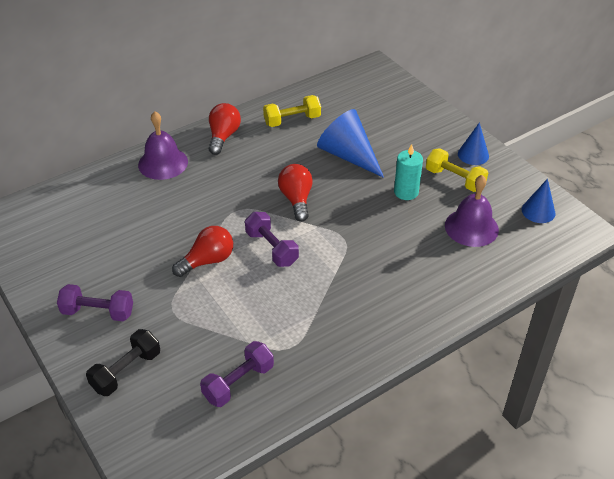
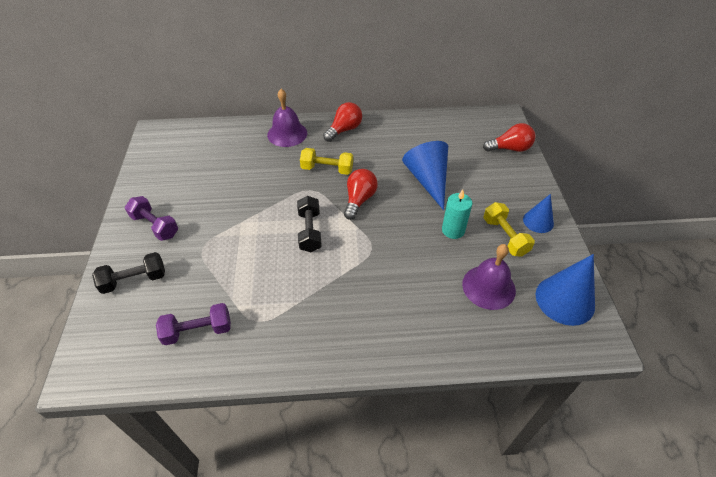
camera: 30 degrees right, 5 degrees up
(207, 261) = (257, 220): red light bulb -> red light bulb (510, 148)
(271, 248) = (310, 231): purple dumbbell -> black dumbbell
(292, 120) = (405, 136): yellow dumbbell -> yellow dumbbell (327, 169)
(538, 211) = (565, 300): blue cone -> blue cone, size x1.69

